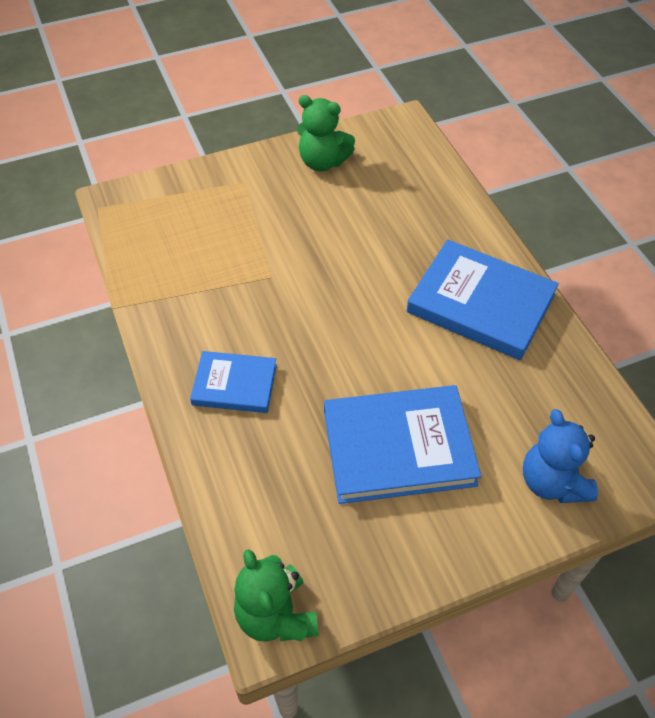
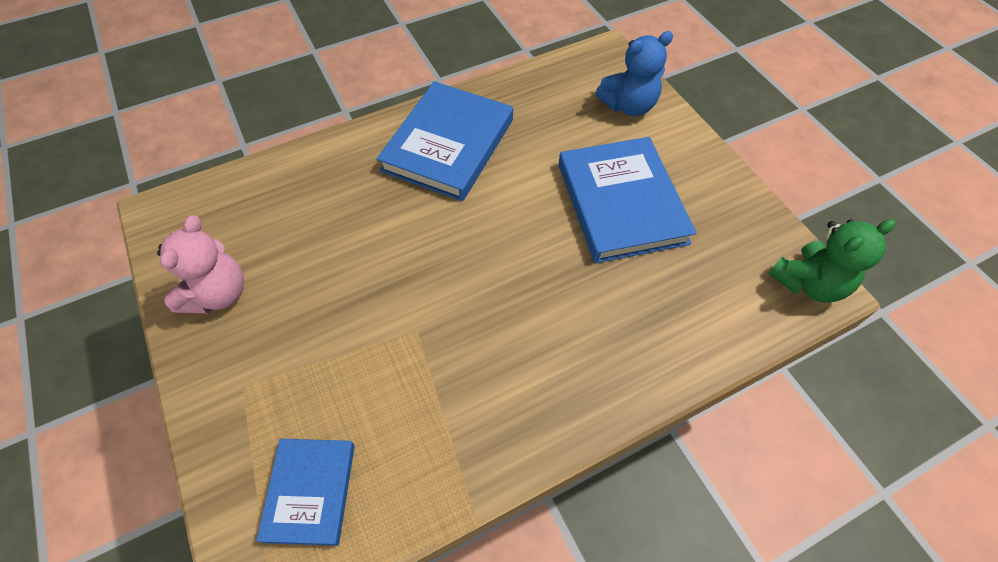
camera: 95 degrees left, 5 degrees up
(234, 384) = (577, 350): blue book -> blue book (310, 491)
(322, 162) = (218, 293): green teddy bear -> pink teddy bear

